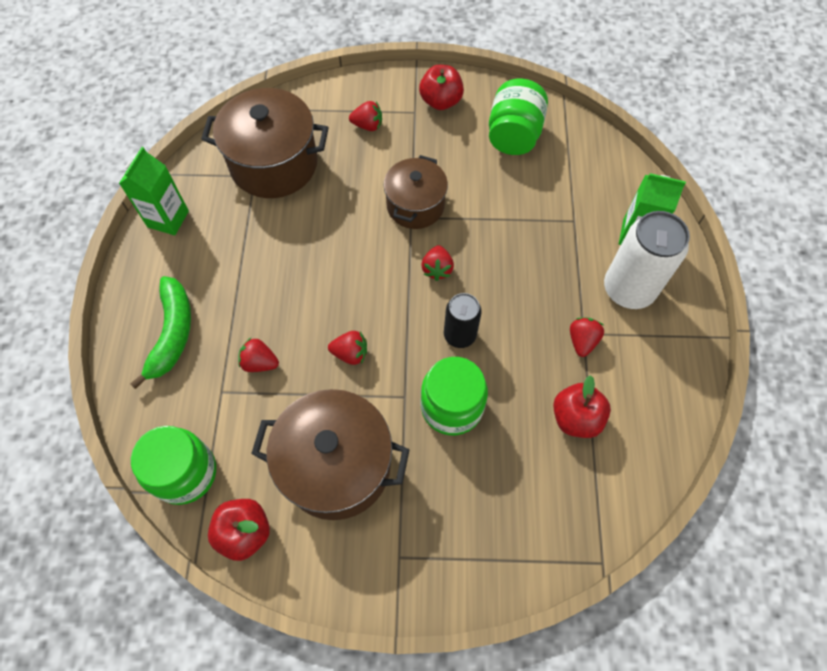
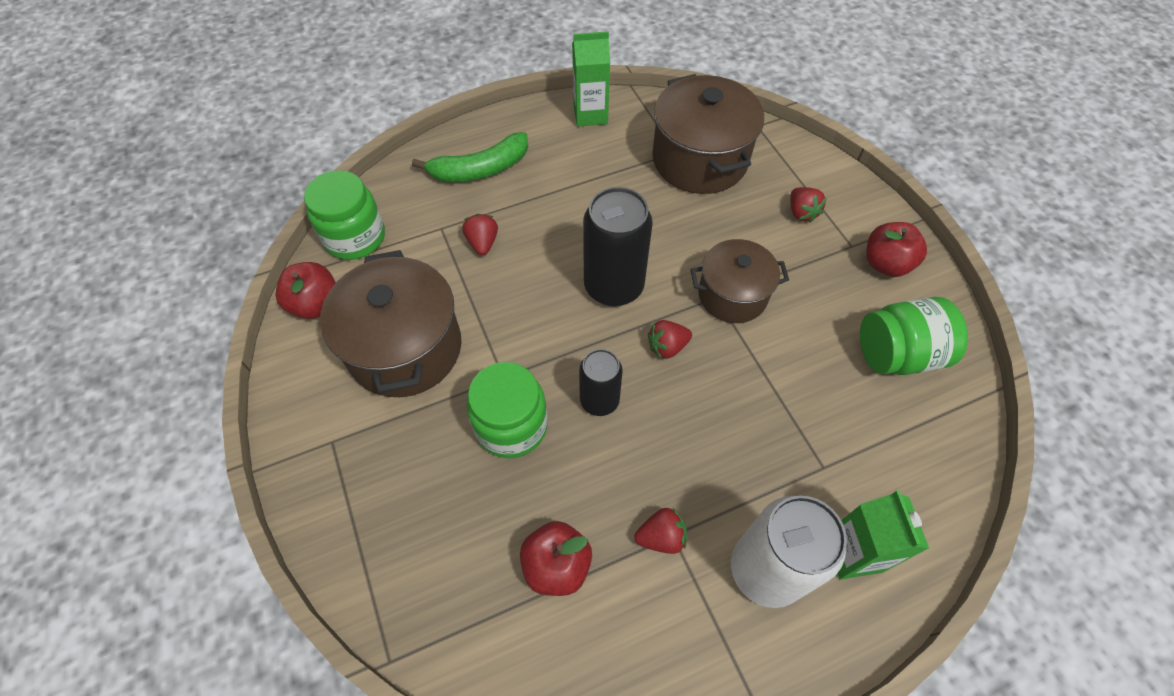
camera: 65 degrees right, 5 degrees down
(350, 353) = (527, 310): red strawberry -> none
(363, 281) = (613, 286): none -> black can

